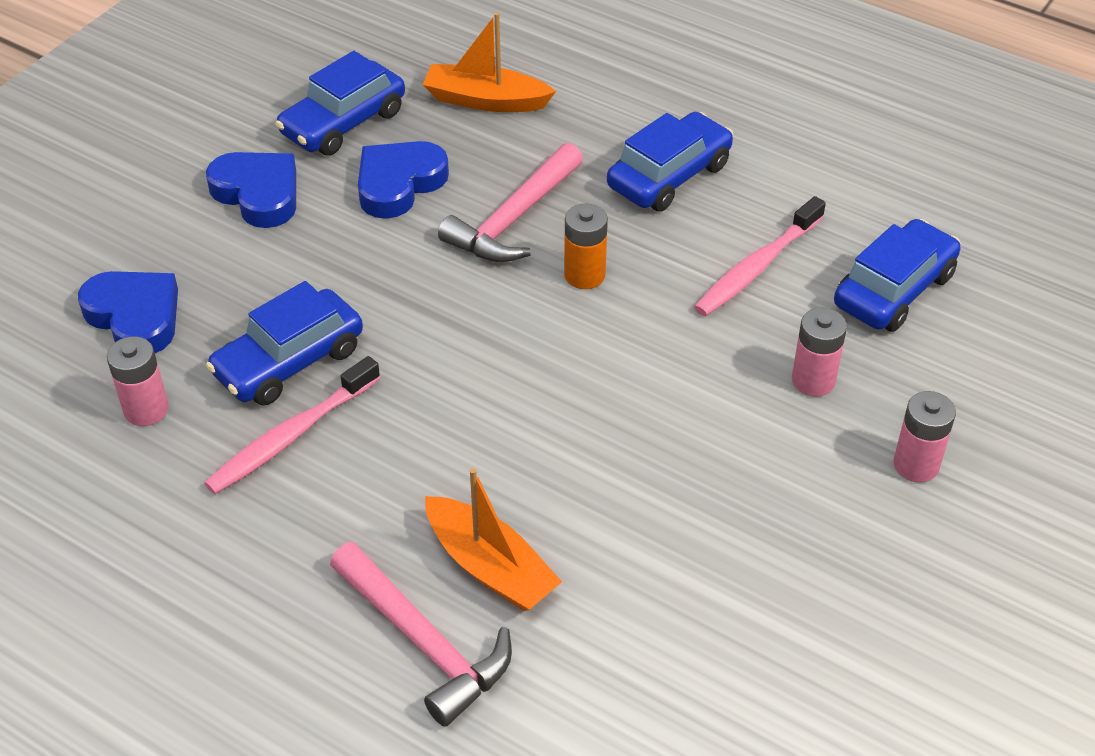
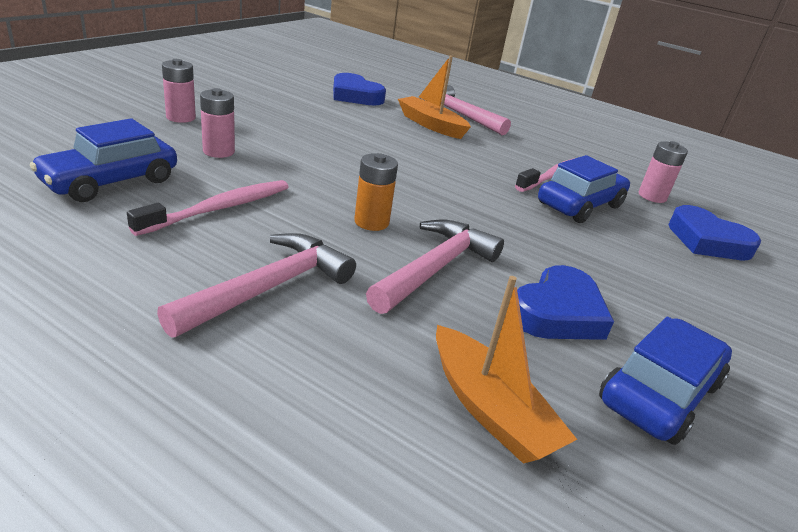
camera: 175 degrees right, 15 degrees down
(258, 194) = (691, 319): blue heart -> blue heart (355, 95)
(485, 100) = (489, 409): orange boat -> orange boat turned 45 degrees clockwise
(669, 176) = (268, 288): blue car -> pink hammer

